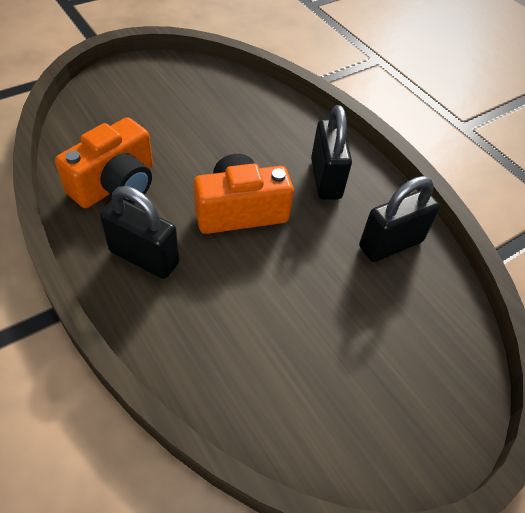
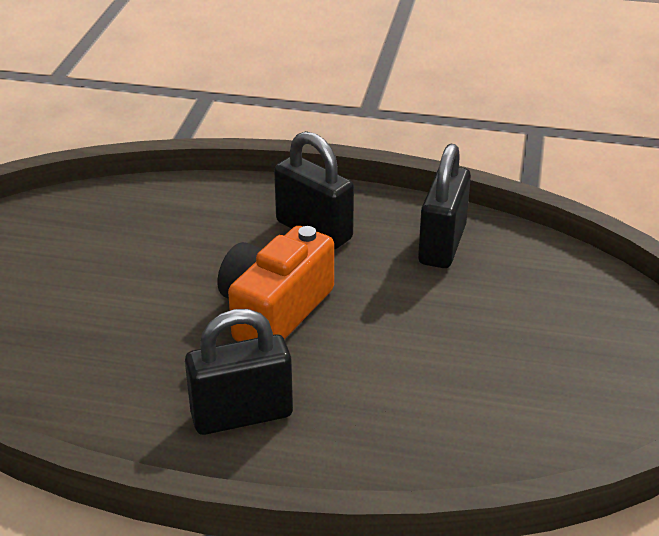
camera: 40 degrees left, 15 degrees down
(116, 184) = (109, 377): orange camera -> none

